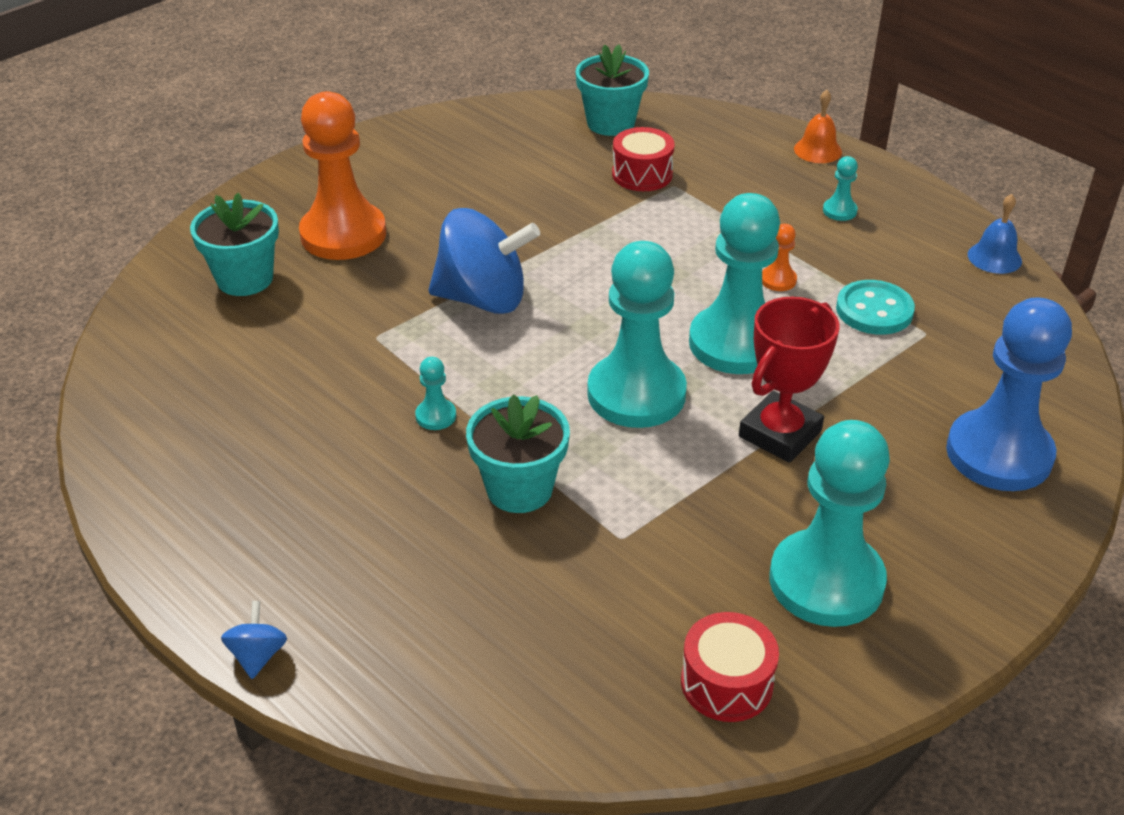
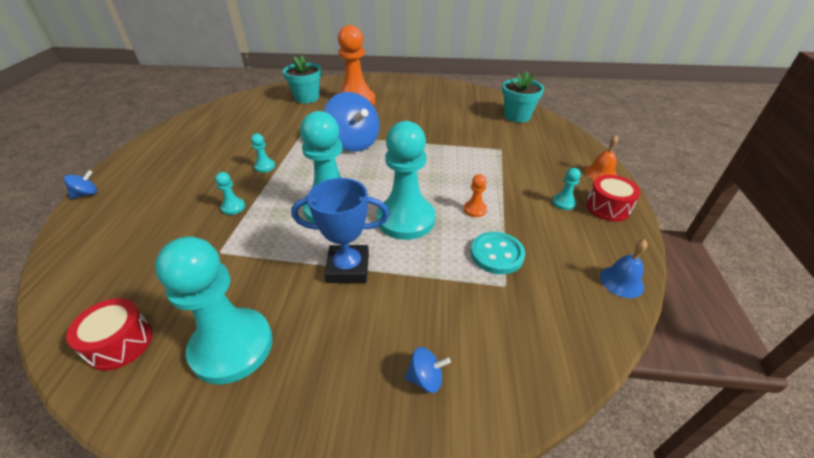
camera: 50 degrees right, 0 degrees up
(519, 489) = (233, 207): turquoise flower pot -> turquoise pawn
(642, 174) = (494, 138): red drum -> red drum (607, 207)
(780, 433) = (348, 268): red trophy -> blue trophy
(999, 454) = (425, 378): blue pawn -> blue spinning top

